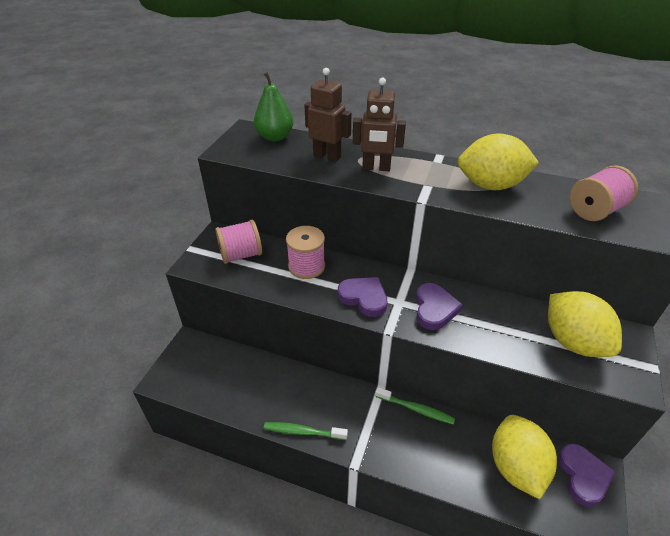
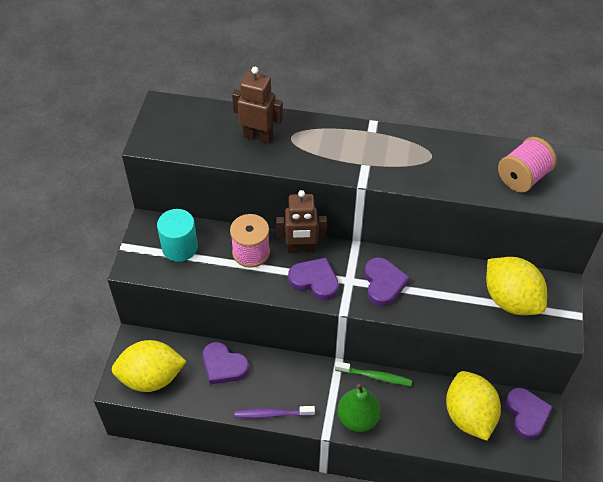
camera: 10 degrees left, 10 degrees up
(241, 255) = (180, 247): pink spool -> turquoise cylinder
(265, 376) = (223, 366): none -> purple heart
(275, 137) = (196, 115): green pear -> green pear (357, 418)
(303, 432) = (272, 414): green toothbrush -> purple toothbrush
(376, 168) = (311, 147): brown robot -> brown robot (301, 249)
(491, 185) = (426, 157): yellow lemon -> yellow lemon (151, 377)

